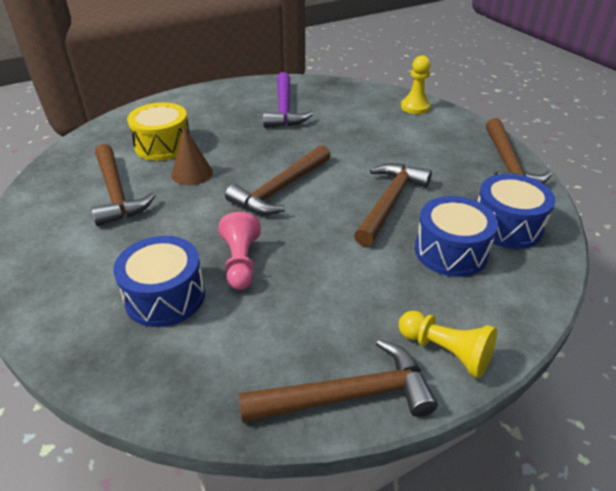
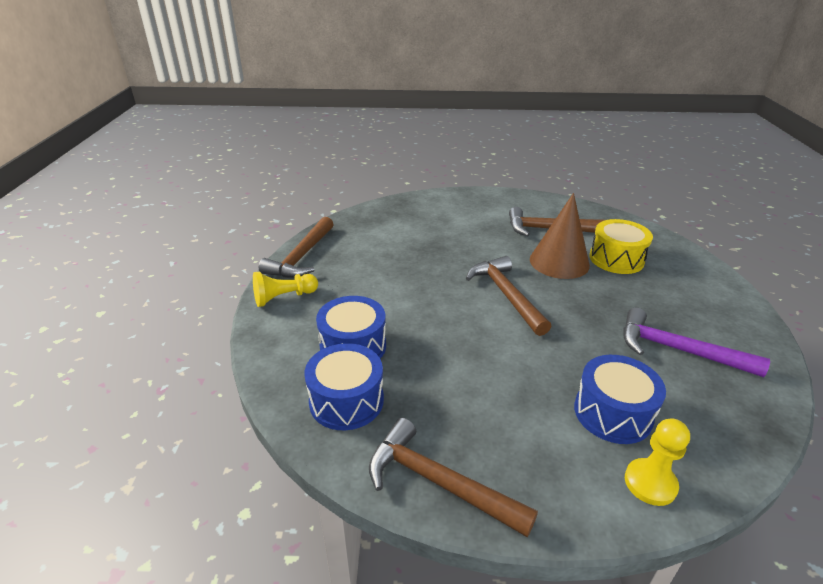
camera: 120 degrees right, 5 degrees down
(165, 296) = (425, 227): blue drum -> blue drum (612, 413)
(192, 173) = (559, 262): brown cone -> brown cone, size x1.62
(241, 262) = (431, 255): pink pawn -> none
(389, 203) = (441, 344): brown hammer -> none

